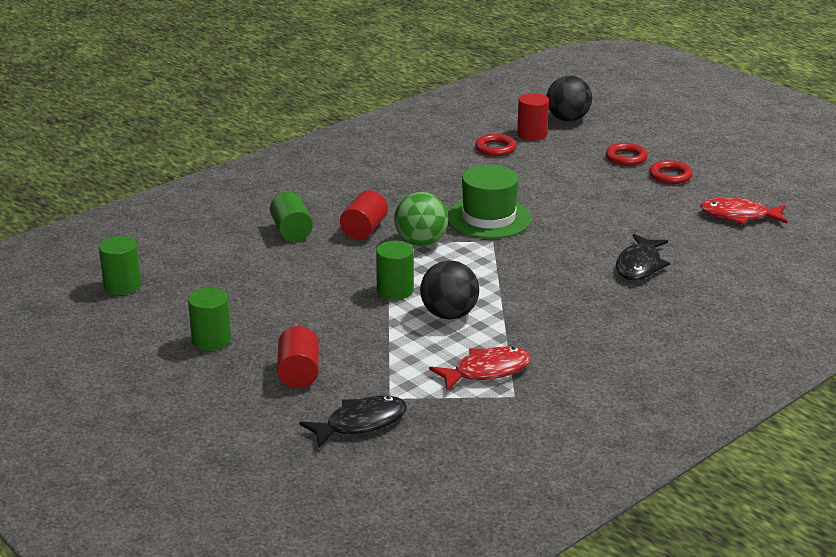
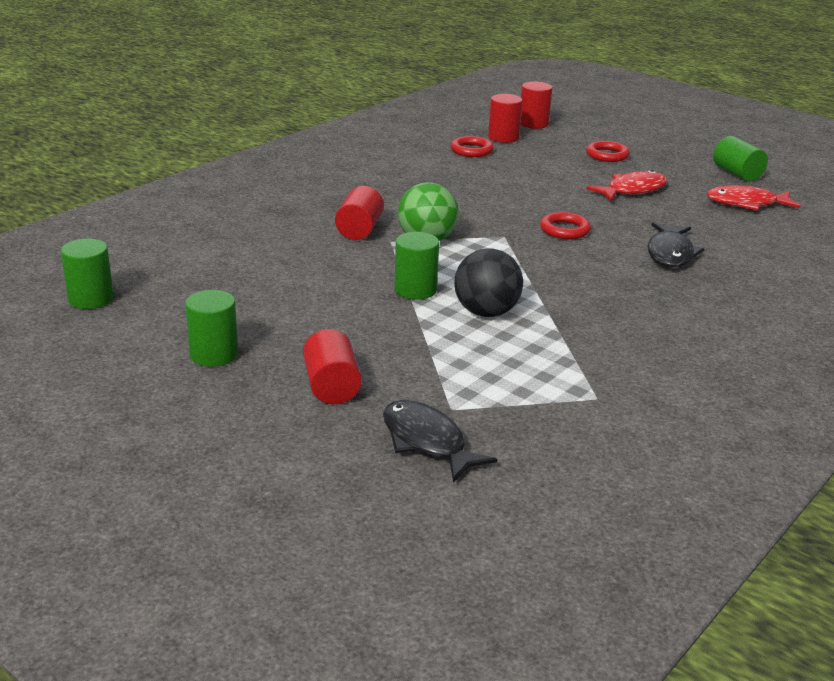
camera: 10 degrees left, 0 degrees up
(291, 231) = (278, 234): green cylinder -> green cylinder (737, 174)
(361, 423) = (427, 442): black fish -> black fish turned 90 degrees counterclockwise
(486, 371) = (553, 372): red fish -> red fish (632, 190)
(489, 218) = (491, 214): green hat -> none
(567, 119) = (533, 124): black ball -> red cylinder
(670, 176) = (659, 170): red ring -> red ring (564, 230)

